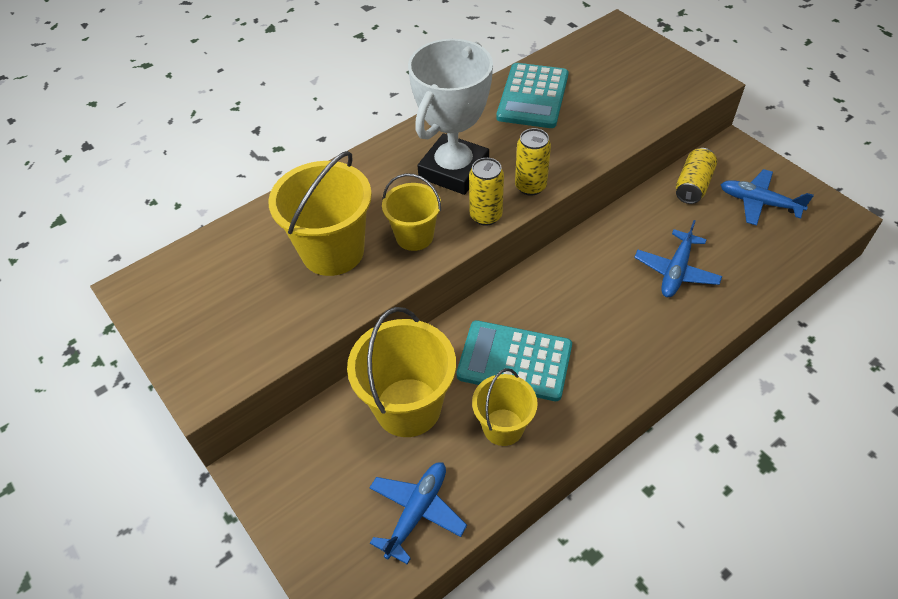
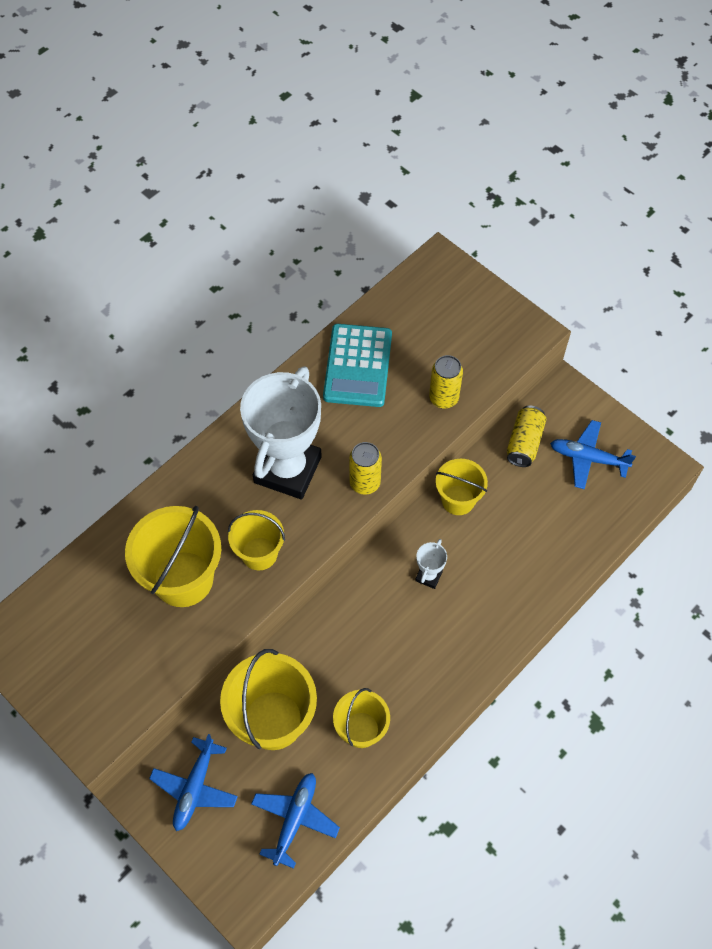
camera: 10 degrees left, 10 degrees up
(486, 216) = (325, 522): yellow can -> yellow can (443, 398)
(514, 361) = (365, 661): turquoise calculator -> none
(589, 289) = (429, 576): none -> white trophy
(623, 227) = (458, 500): none -> yellow bucket
(676, 271) = (509, 547): blue plane -> blue plane (195, 788)

